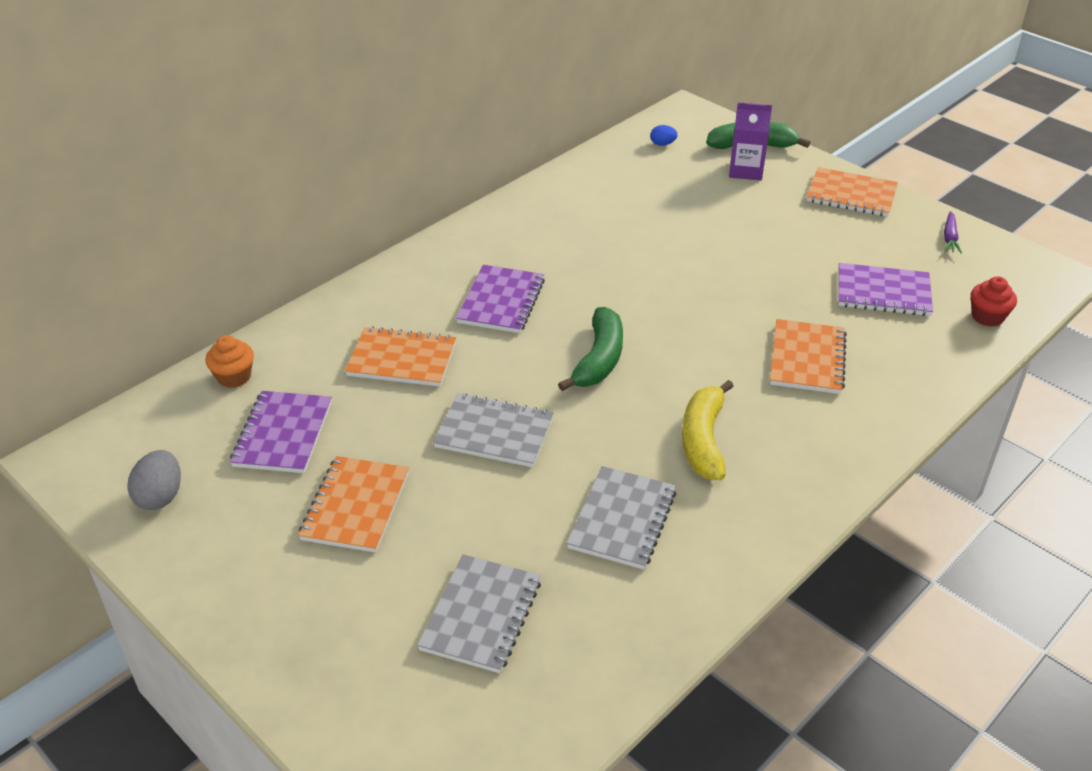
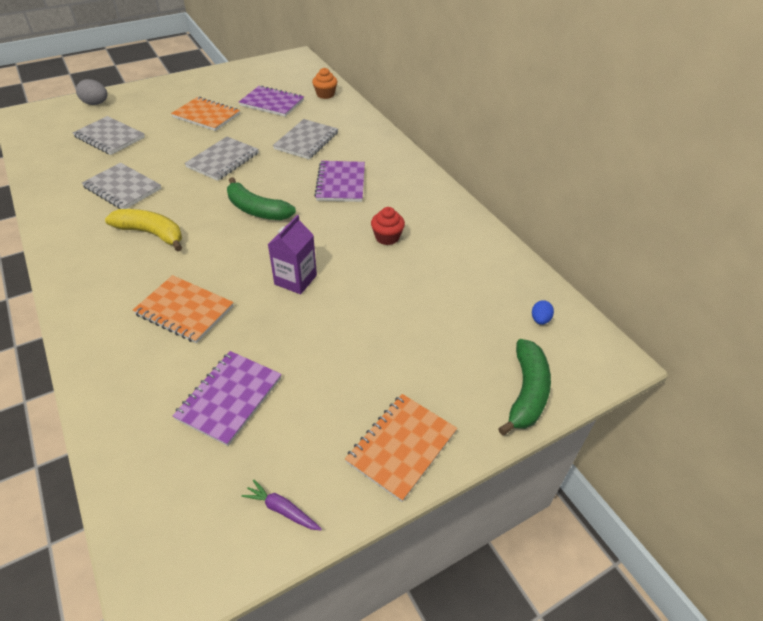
camera: 105 degrees right, 5 degrees up
(160, 496) = (254, 74): grey egg -> grey egg (96, 103)
(402, 359) = (306, 141): orange notebook -> grey notebook
(501, 301) = (341, 183): purple notebook -> purple notebook turned 60 degrees clockwise
(746, 170) = (475, 369): purple carton -> purple carton (295, 280)
(987, 317) = (143, 471): red cupcake -> red cupcake (387, 237)

